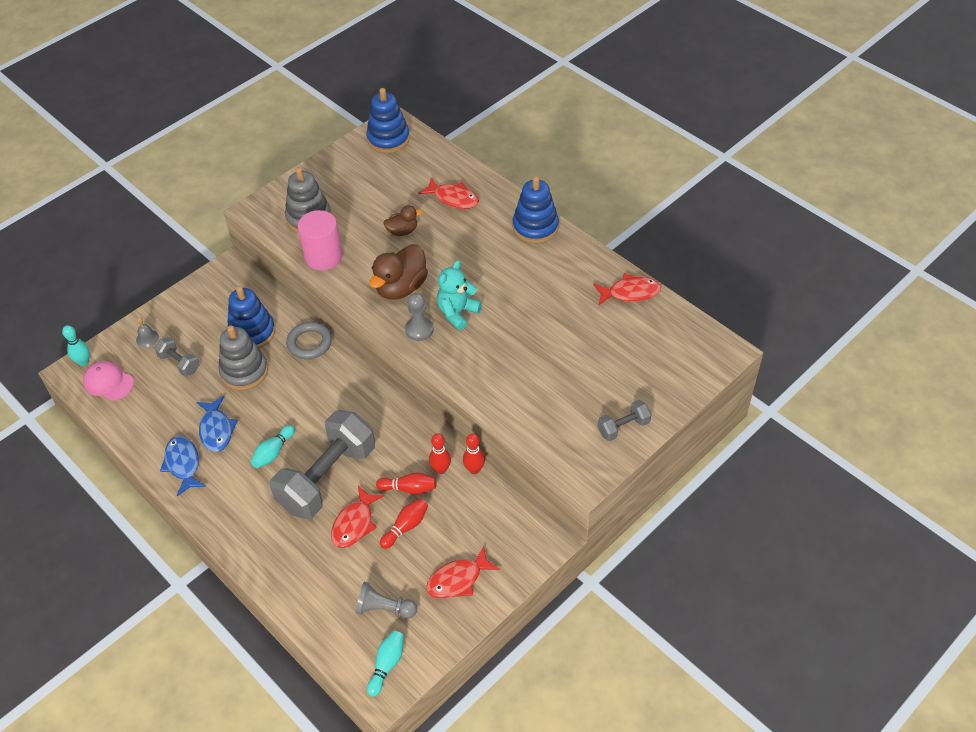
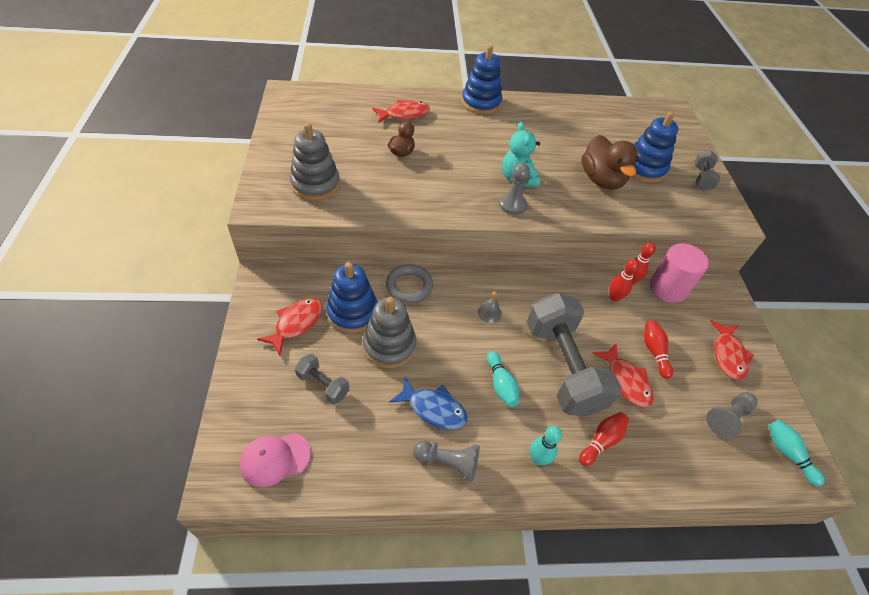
camera: 55 degrees left, 0 degrees up
(83, 362) = (220, 464): turquoise bowling pin -> turquoise bowling pin (538, 458)
(147, 338) = (261, 389): grey bell -> grey bell (489, 313)
(179, 363) = (323, 385): grey dumbbell -> grey dumbbell turned 45 degrees clockwise
(183, 464) = (448, 462): blue fish -> grey pawn
(323, 257) = (370, 203): pink cylinder -> pink cylinder (667, 288)
(388, 139) = (298, 102): blue stacking toy -> blue stacking toy (644, 168)
(401, 287) = (458, 187): brown duck -> brown duck (601, 180)
(409, 489) = (617, 326): red bowling pin -> red bowling pin (601, 441)
(630, 292) = (586, 107): red fish -> red fish (296, 324)

